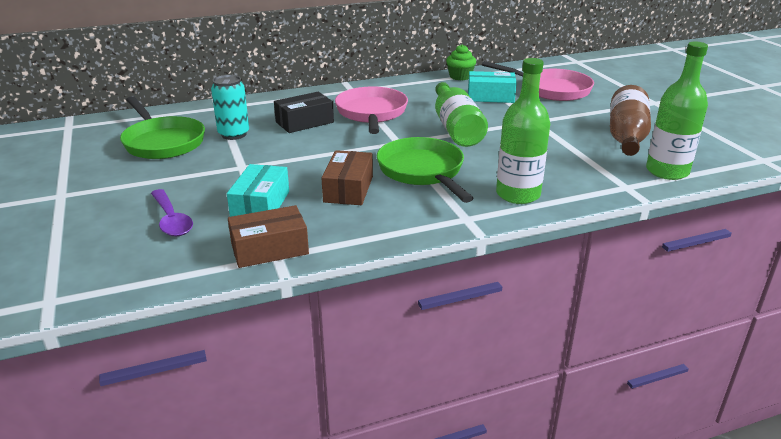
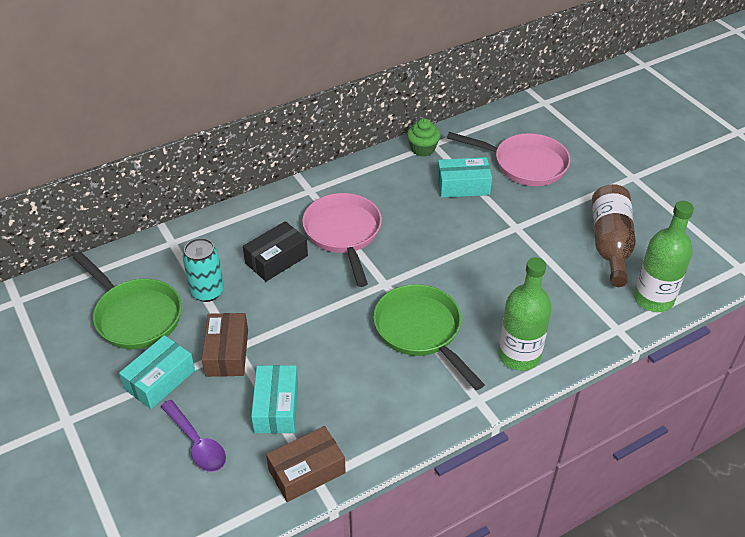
camera: 10 degrees left, 15 degrees up
(161, 179) = (160, 380): none -> turquoise box
(348, 189) = (355, 370): brown box -> brown box (227, 353)
(456, 128) = (438, 250): green bottle -> none

